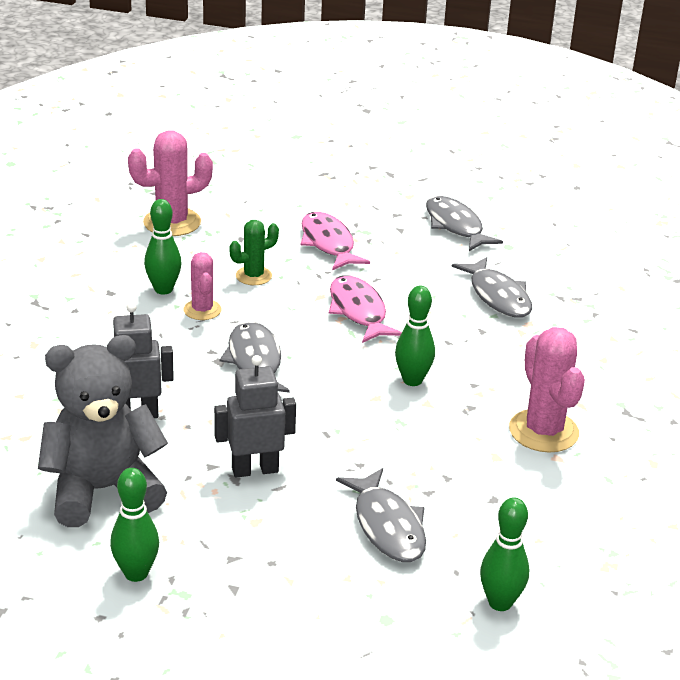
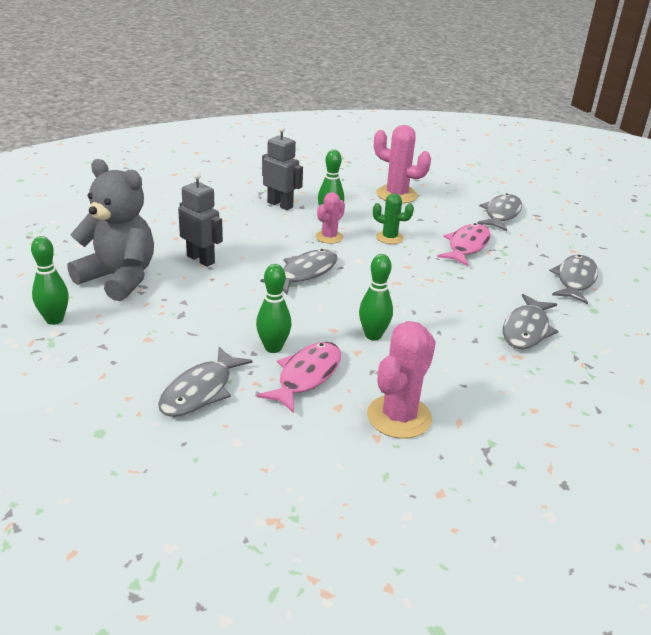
camera: 50 degrees right, 0 degrees up
(255, 470) = (198, 317): grey robot -> grey robot (280, 205)
(296, 190) = (501, 214): none -> grey fish
(358, 311) = (415, 285): pink fish -> pink fish (306, 376)
(500, 602) = (169, 479): green bowling pin -> green bowling pin (273, 348)

